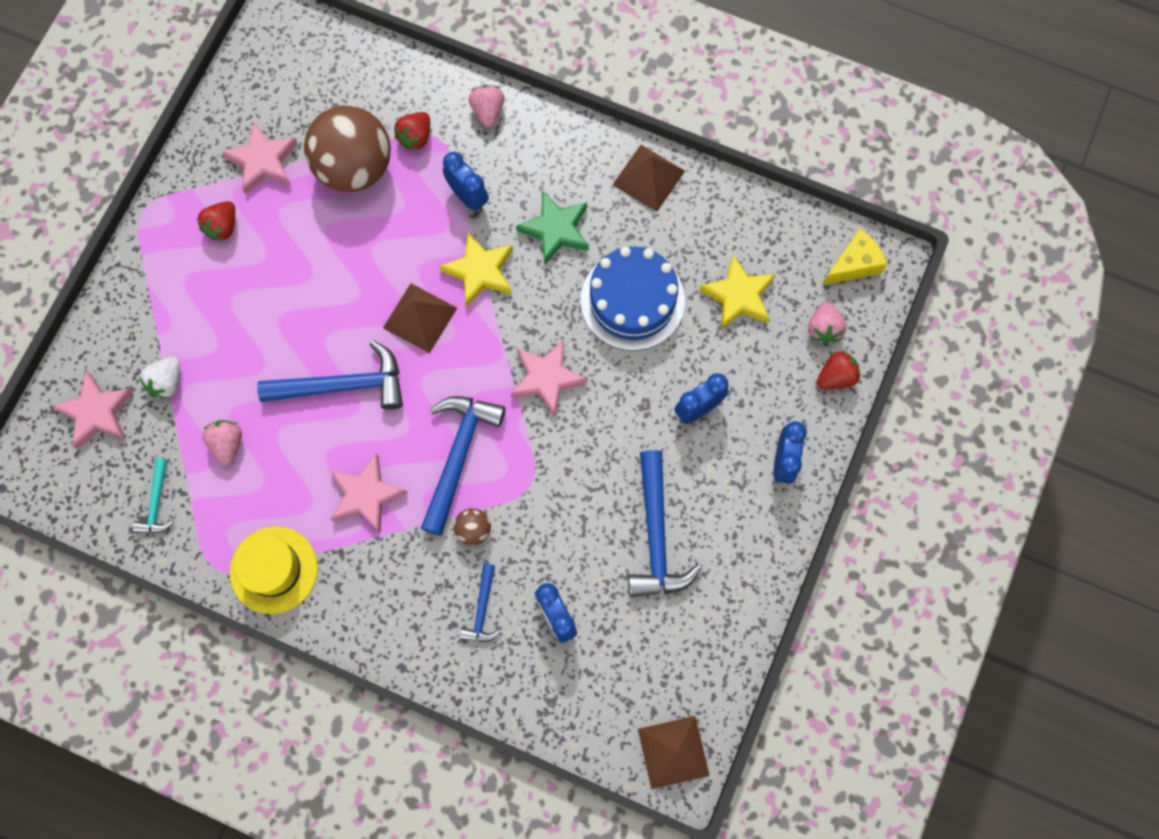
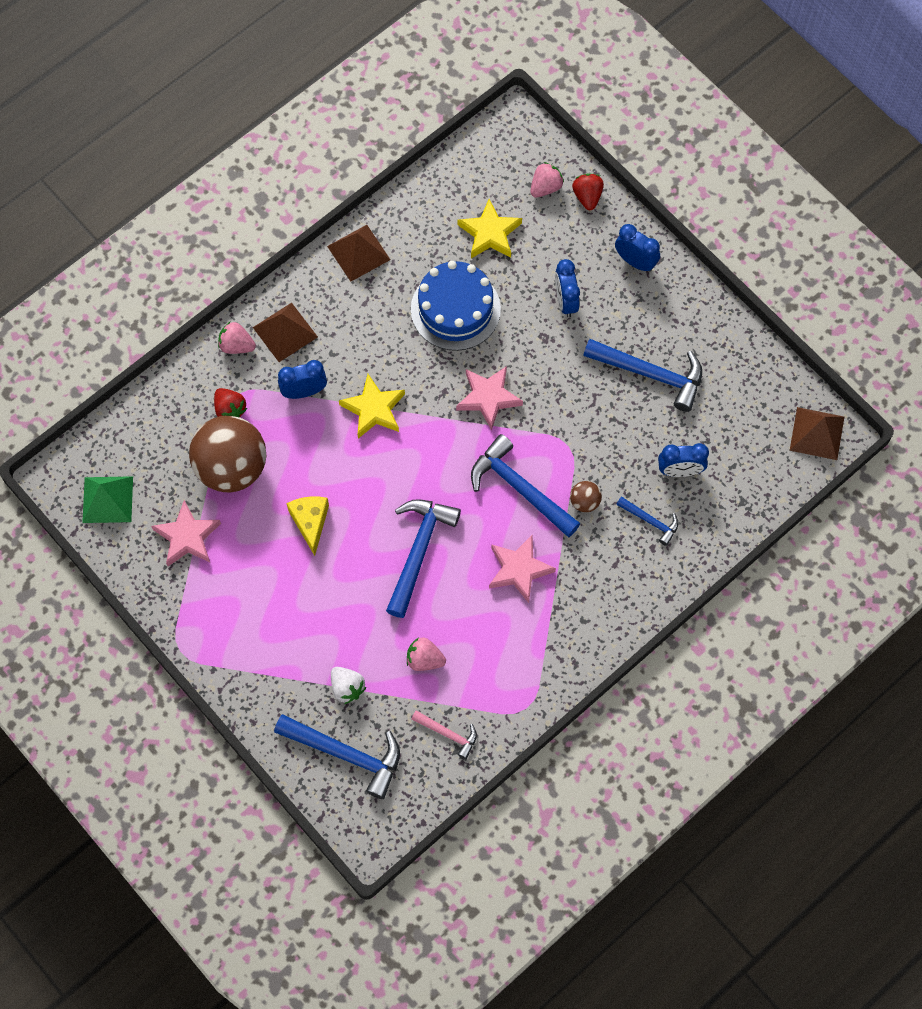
camera: 65 degrees left, 5 degrees down
(97, 413) = (346, 754): pink star -> blue hammer
(156, 503) = (448, 734): turquoise hammer -> pink hammer
(222, 227) = (230, 592): red strawberry -> none
(271, 73) = (107, 499): none -> green pyramid
(274, 570) = (547, 663): yellow hat -> none
(420, 318) = (390, 470): brown pyramid -> brown pyramid (285, 332)
(556, 230) = (367, 338): green star -> none
(823, 328) = (545, 187): pink strawberry -> pink strawberry turned 75 degrees counterclockwise
(854, 264) = (505, 143): yellow cheese -> yellow cheese (310, 522)

